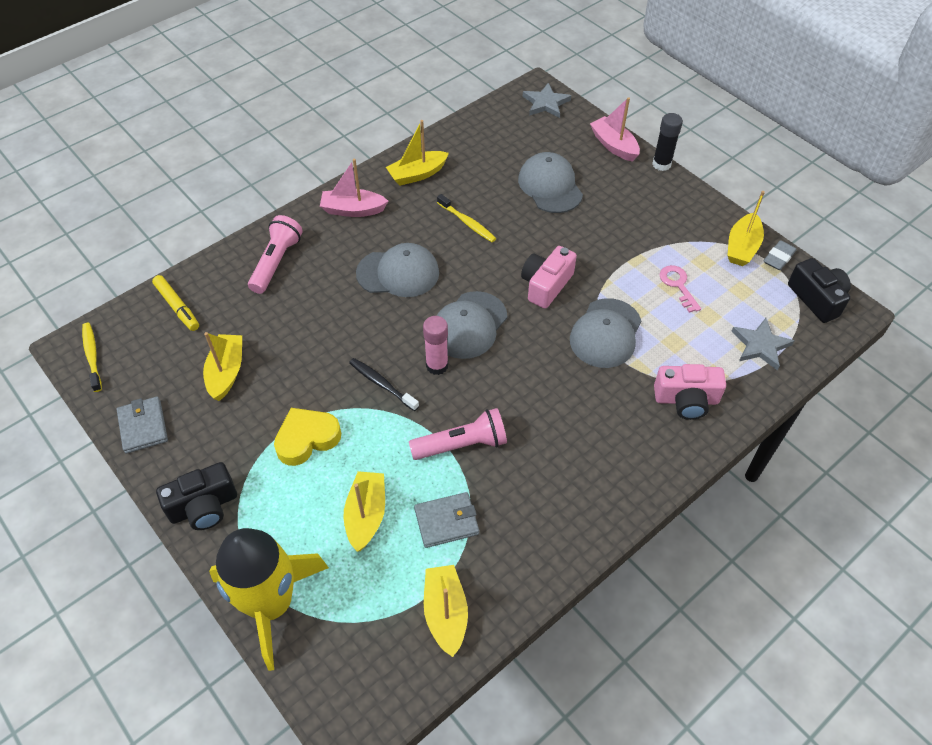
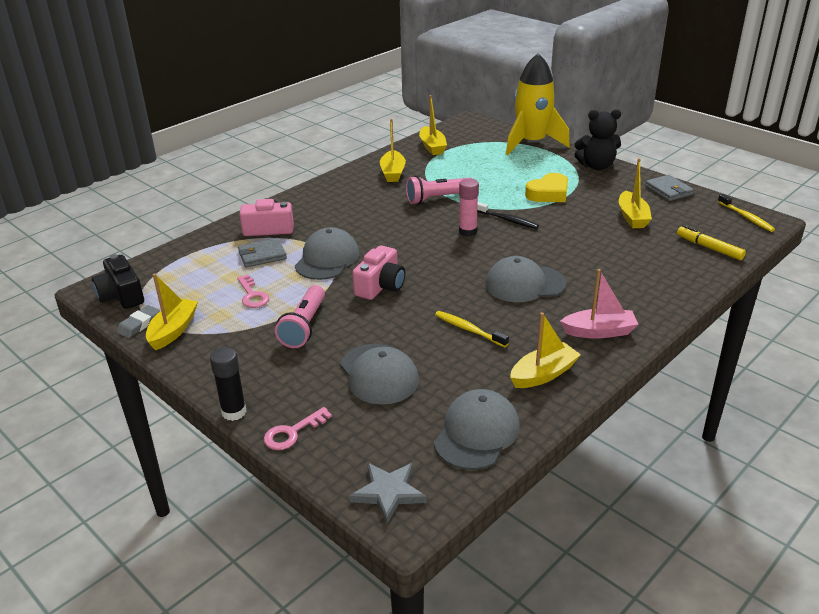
camera: 175 degrees right, 20 degrees down
(204, 506) = (596, 166): black camera -> black teddy bear
(276, 262) = (647, 283): pink flashlight -> pink flashlight (304, 326)
(366, 515) = (491, 170): yellow boat -> yellow boat (393, 173)
(446, 521) = (440, 171): grey wallet -> grey wallet (262, 255)
(469, 325) = (447, 255): grey cap -> grey cap (476, 433)
(614, 145) = (292, 432): pink boat -> pink key
(760, 345) = (193, 261): grey star -> none

